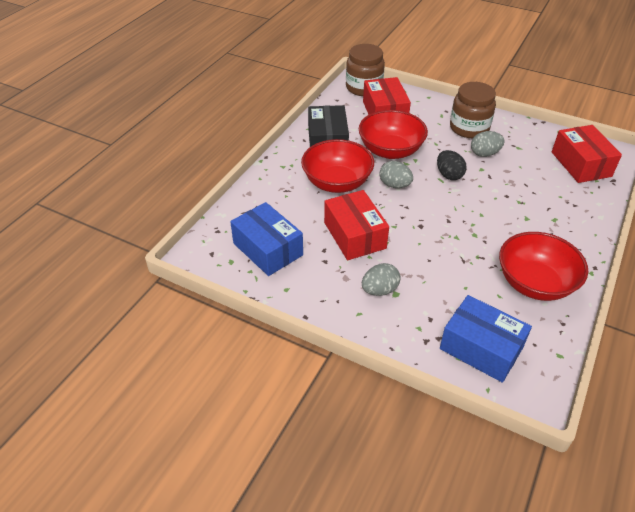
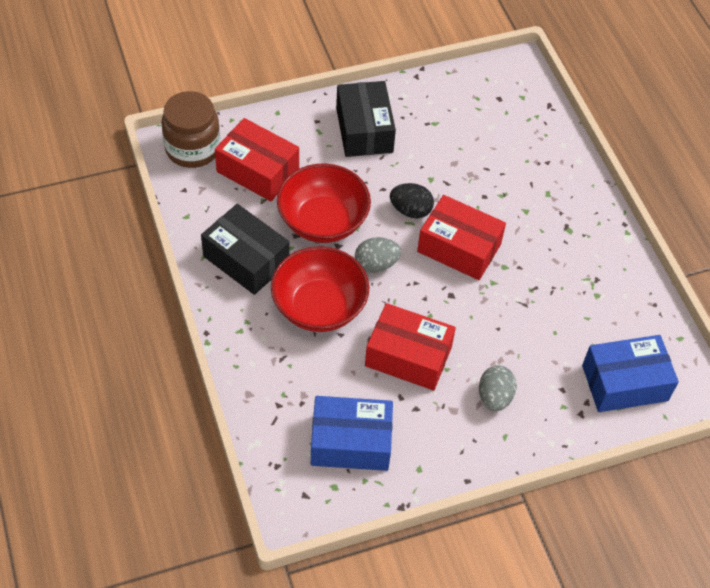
camera: 50 degrees left, 10 degrees up
(469, 128) = (364, 130): brown jar -> black box
(484, 154) = (413, 156): grey egg -> none
(535, 283) = (599, 280): red bowl -> none
(581, 164) = (506, 104): red box -> red box (459, 248)

